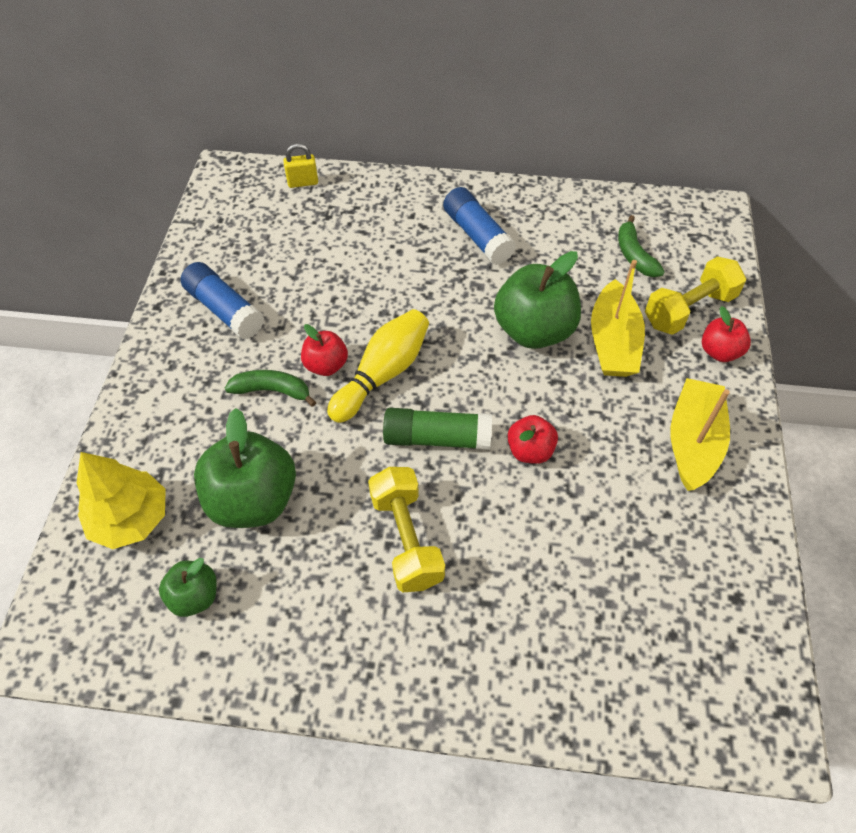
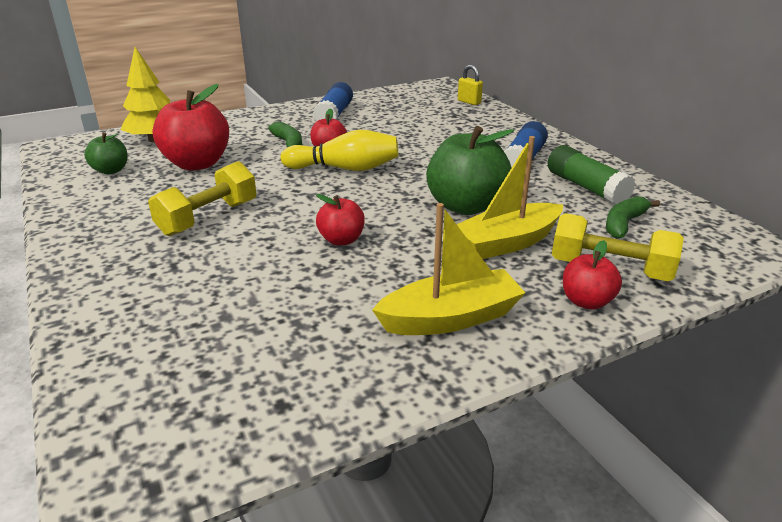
camera: 55 degrees right, 25 degrees down
(253, 499) = (197, 164): green apple -> red apple
(437, 438) = (310, 202): green glue stick -> green glue stick (586, 187)

